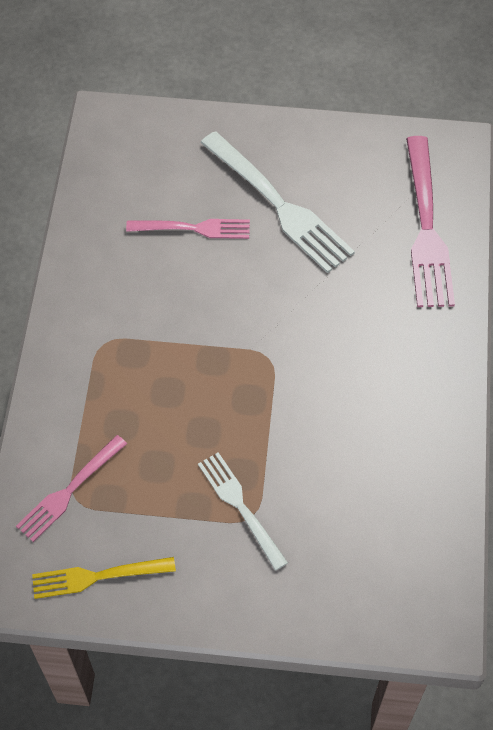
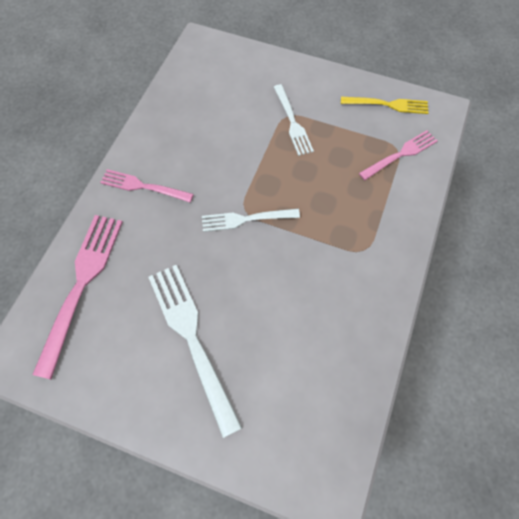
camera: 165 degrees left, 5 degrees up
(193, 228) = (272, 334): pink fork -> pink fork (143, 186)
(262, 346) = (246, 219): none -> white fork

